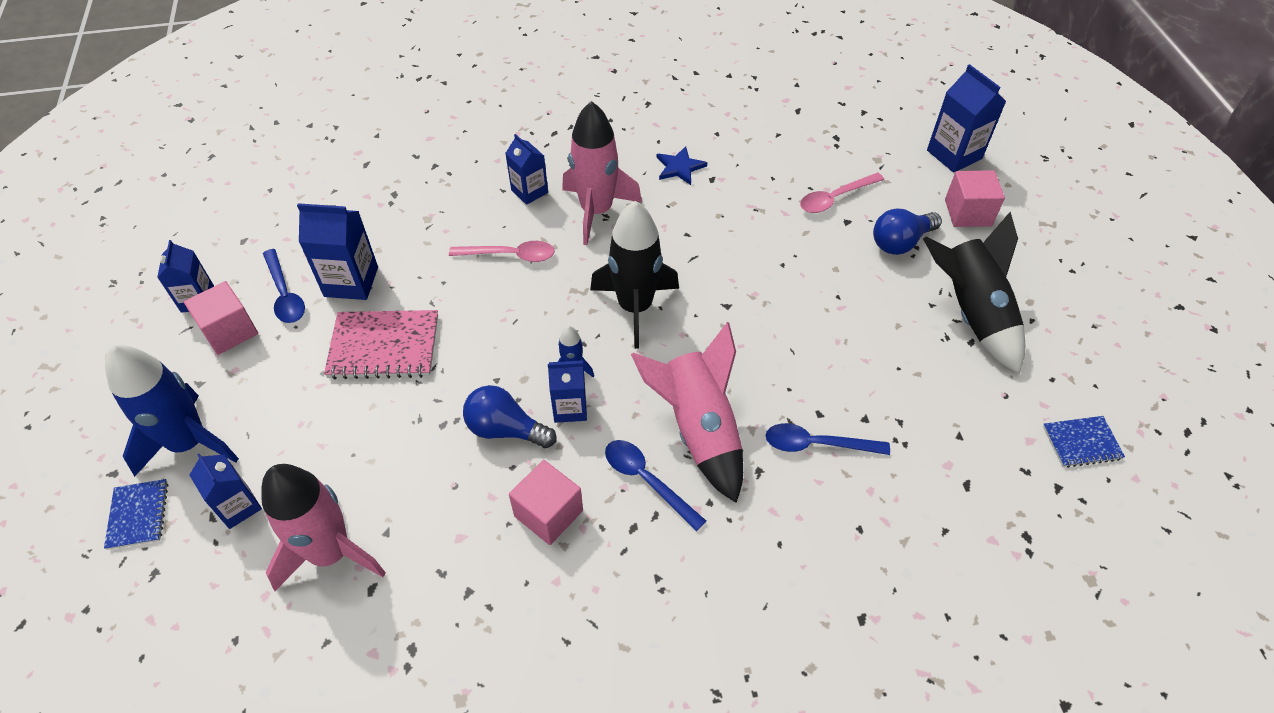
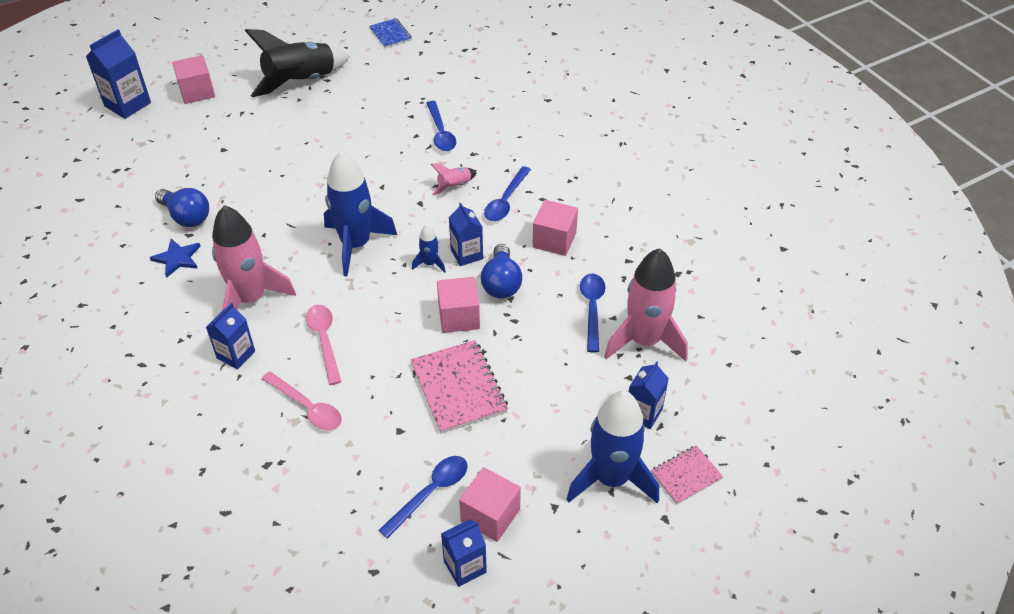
camera: 110 degrees left, 5 degrees down
(138, 515) = (686, 476): blue notebook -> pink notebook
(351, 282) = (396, 446): blue carton -> none
(412, 513) = (592, 309): none -> blue spoon
(477, 373) = (459, 317): none -> pink cube
(635, 307) = (356, 245): black rocket -> blue rocket
(699, 430) = (454, 186): pink rocket -> pink rocket, size x0.44
(835, 198) = (197, 159): pink spoon -> pink spoon (307, 407)
(900, 242) = (239, 120): blue light bulb -> blue light bulb (186, 217)

